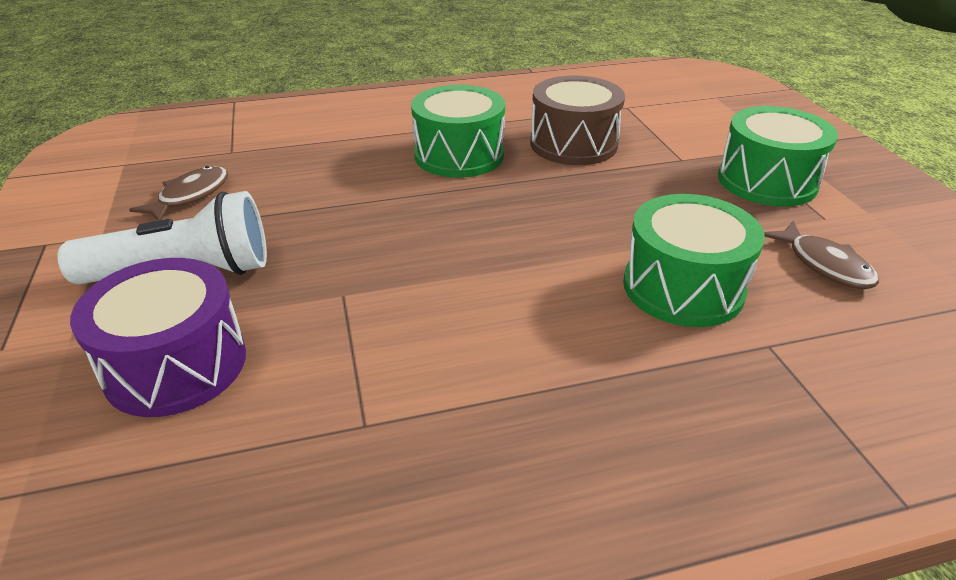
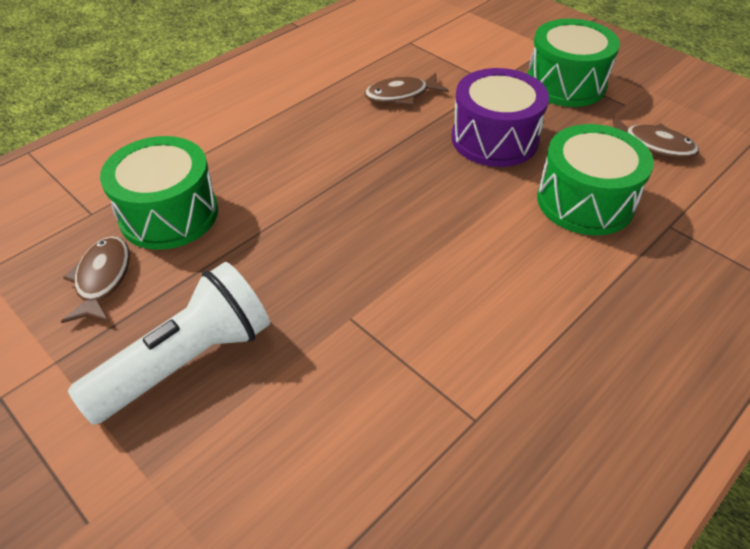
camera: 30 degrees left, 10 degrees up
(176, 365) = (276, 449): purple drum -> purple drum (494, 139)
(459, 155) = (317, 140): green drum -> green drum (169, 214)
(573, 144) = (401, 95): brown drum -> brown fish

